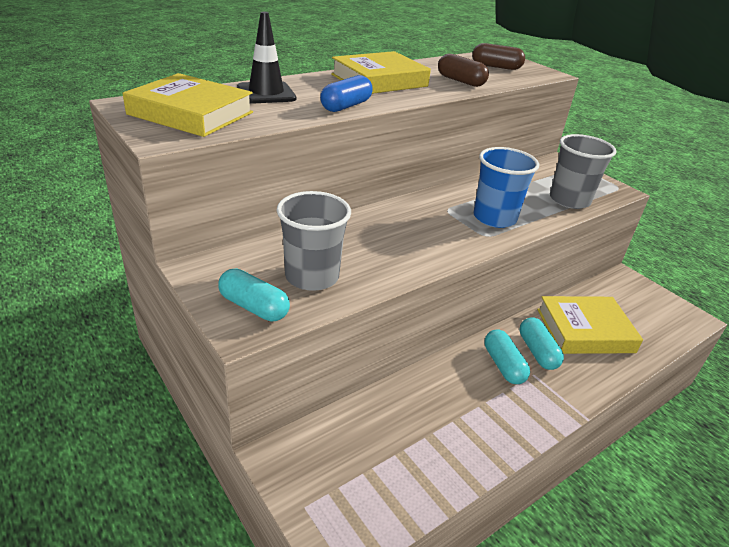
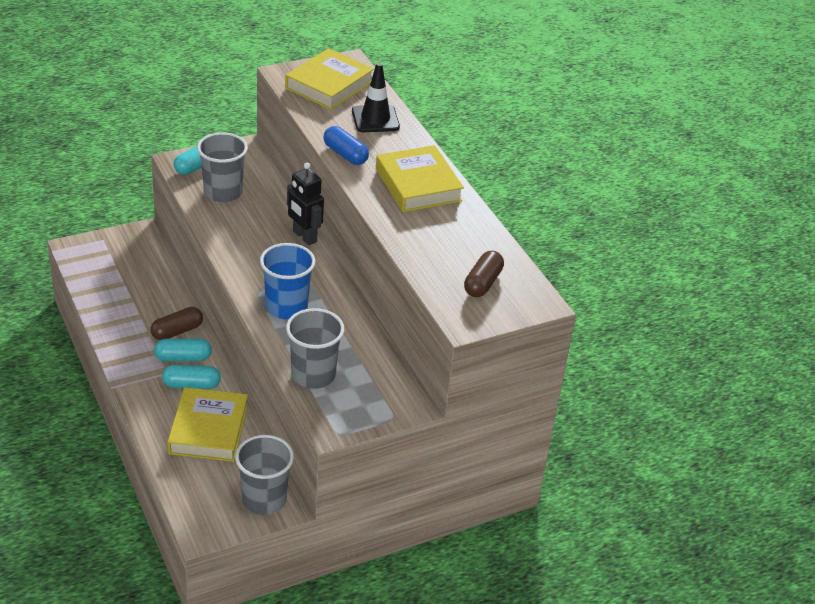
camera: 100 degrees right, 5 degrees up
(376, 214) = (304, 237): none -> black robot
(460, 81) = (423, 239): brown capsule -> brown capsule (177, 331)
(629, 288) = (264, 499): none -> grey cup

